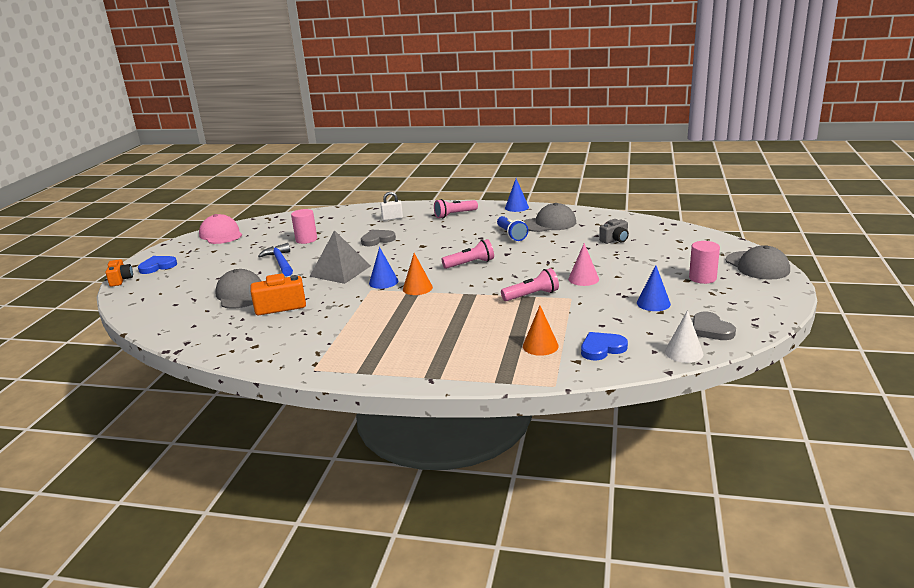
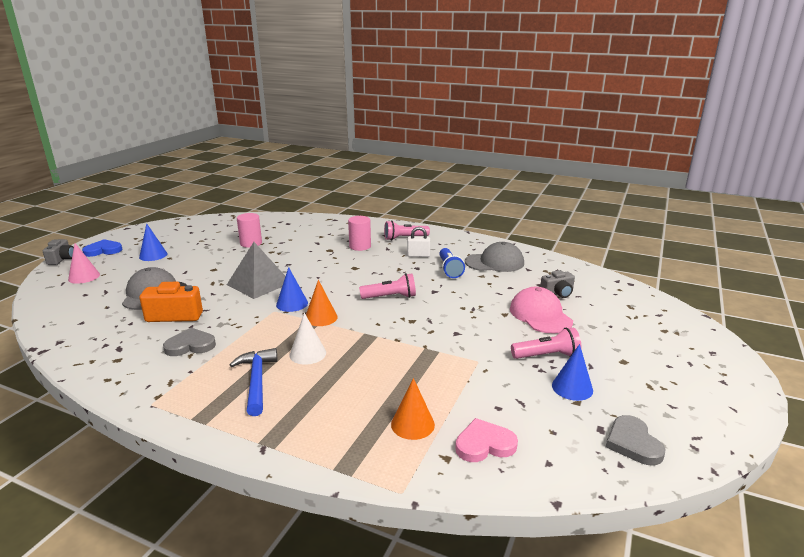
camera: 10 degrees right, 0 degrees up
(121, 280) = (62, 259): orange camera -> grey camera
(221, 234) = (181, 226): pink cap -> pink cap (540, 315)
(280, 262) = (211, 264): blue hammer -> blue hammer (257, 380)
(377, 240) = (315, 254): grey heart -> grey heart (190, 345)
(392, 218) = (343, 233): white padlock -> white padlock (418, 255)
(516, 207) = (469, 239): blue cone -> blue cone (153, 255)
(532, 295) = (435, 349): pink flashlight -> pink flashlight (547, 356)
(583, 279) = (502, 338): pink cone -> pink cone (84, 277)
(602, 348) = (484, 444): blue heart -> pink heart
(684, 352) = (586, 474): white cone -> white cone (307, 354)
(702, 278) = (644, 362): pink cylinder -> pink cylinder (360, 246)
(757, 266) = (717, 357): grey cap -> none

